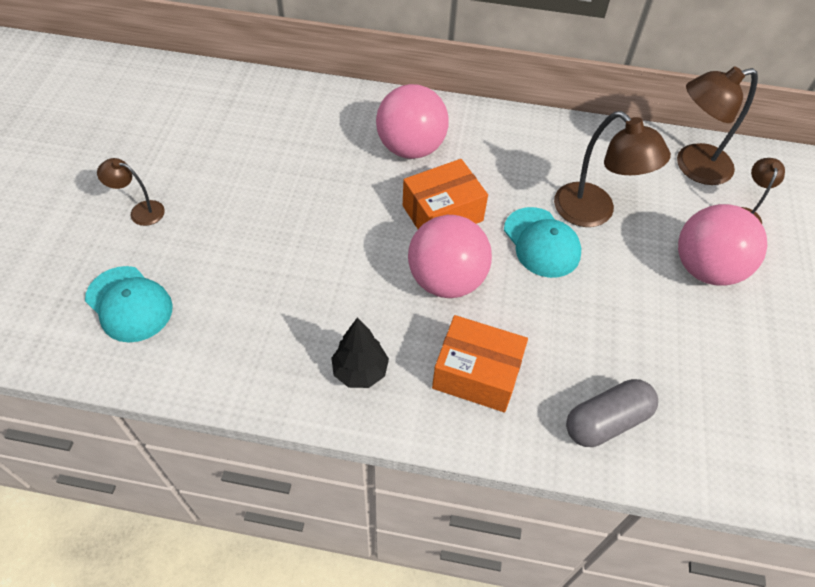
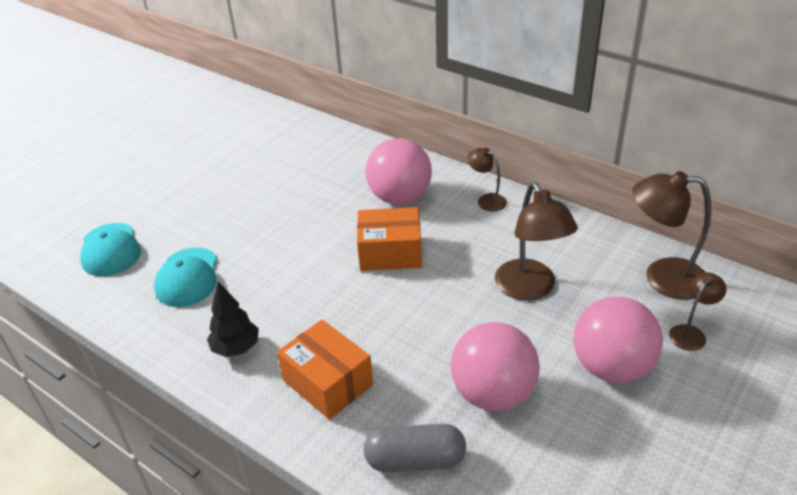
camera: 30 degrees right, 15 degrees down
(140, 211) = (163, 191): brown lamp -> brown lamp (486, 200)
(446, 280) = (356, 303): pink ball -> pink ball (493, 393)
(541, 242) = (462, 299): turquoise cap -> turquoise cap (187, 277)

